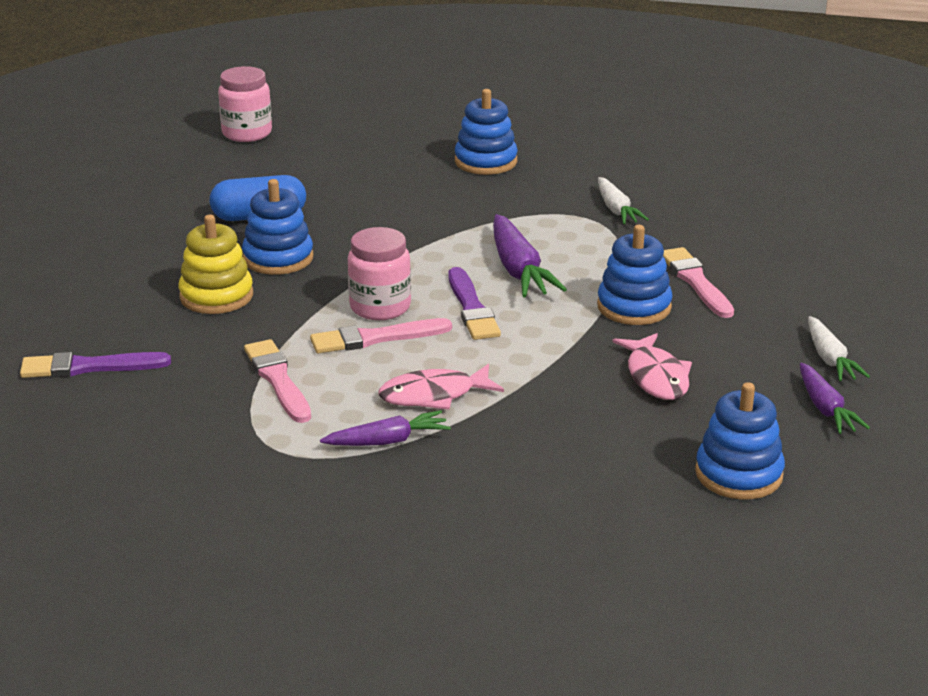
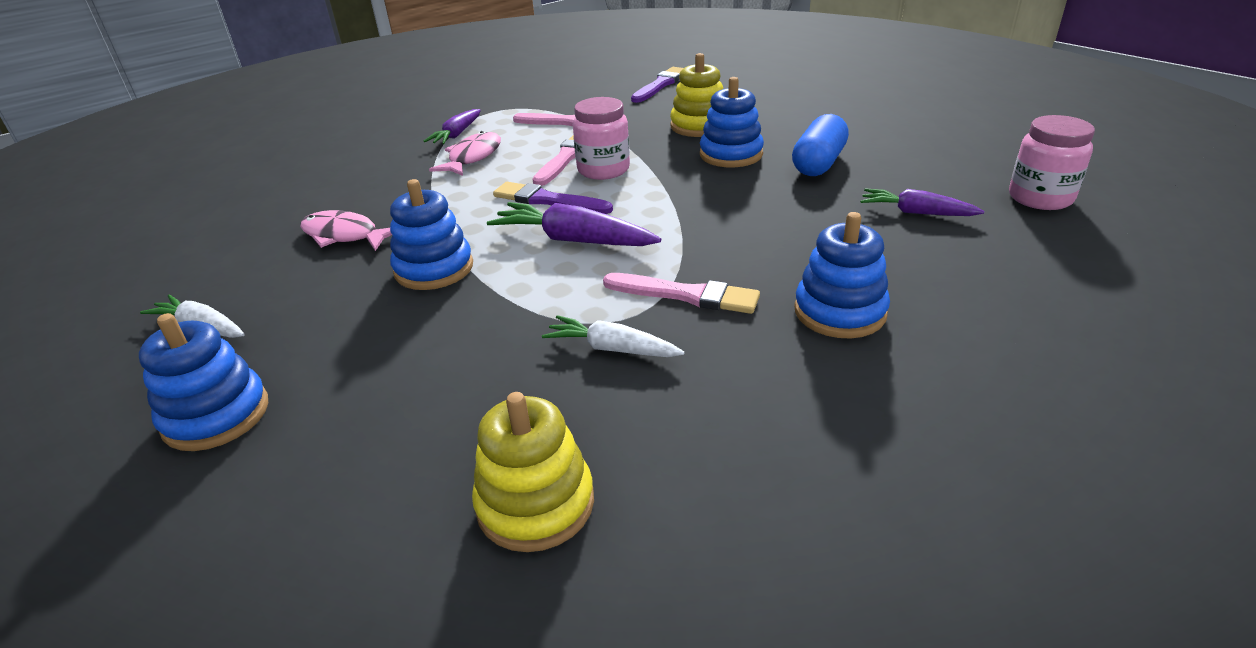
camera: 130 degrees right, 5 degrees up
(696, 282) = (411, 322): pink brush -> pink brush (685, 295)
(738, 474) = (218, 218): blue stacking toy -> blue stacking toy (216, 415)
(742, 187) = (535, 503): none -> yellow stacking toy
(825, 408) = (178, 286): purple carrot -> purple carrot (916, 212)

